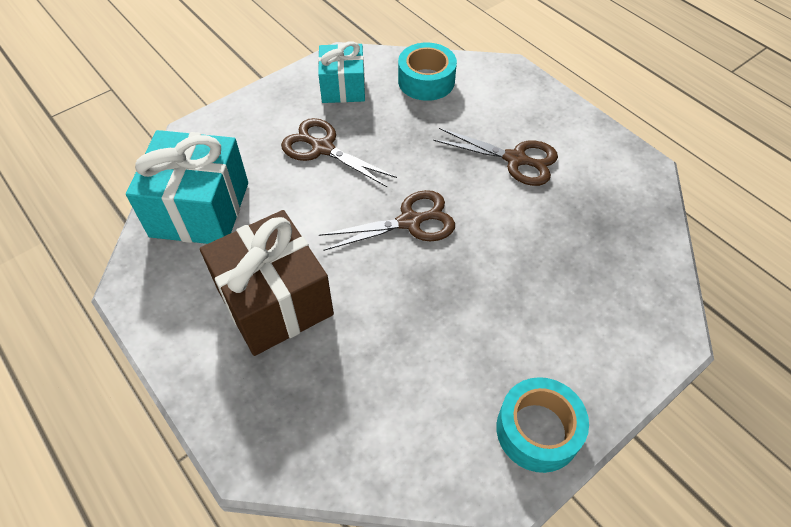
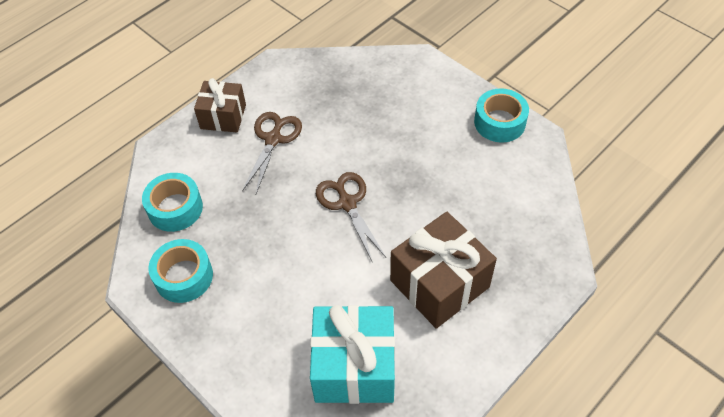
camera: 95 degrees left, 0 degrees up
(322, 148) = (269, 279): brown scissors -> none
(343, 87) = (184, 276): turquoise gift -> turquoise tape
(552, 117) = (223, 117): none -> brown gift

